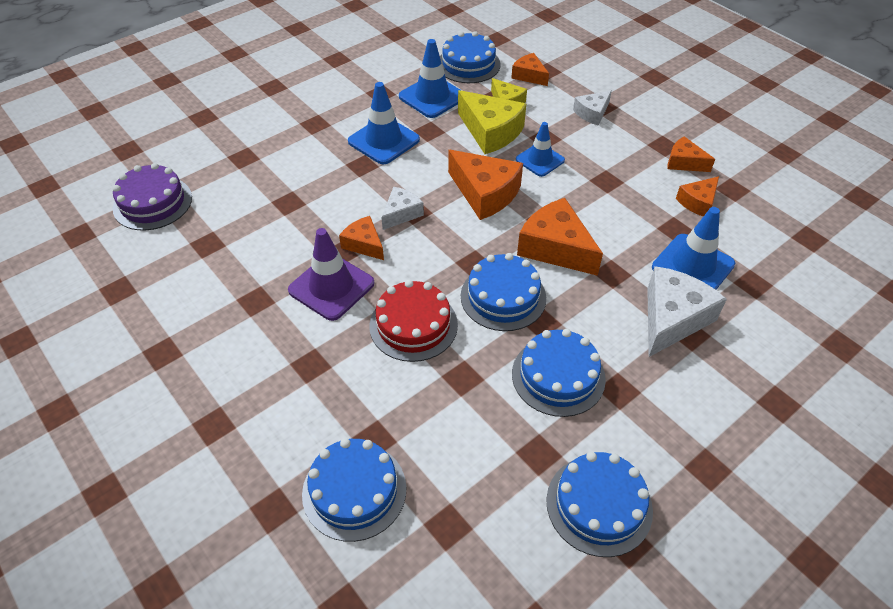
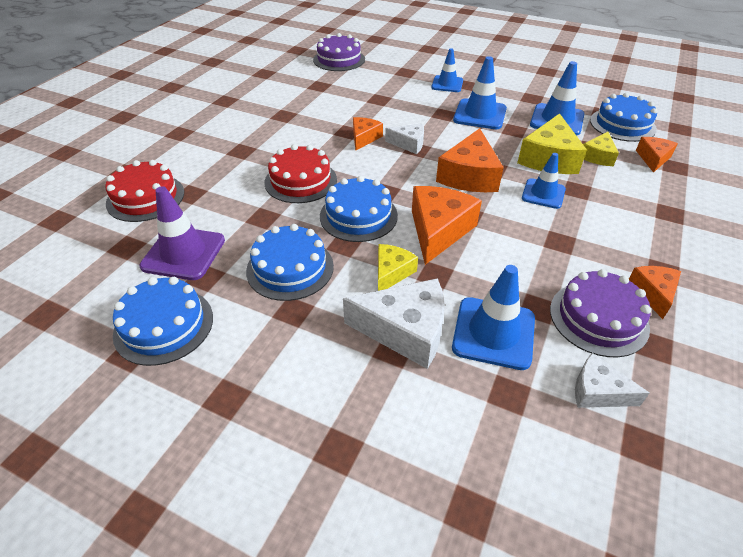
camera: 65 degrees right, 5 degrees down
(302, 137) = (447, 84): none -> blue traffic cone
(331, 287) = (314, 138): purple traffic cone -> purple traffic cone (183, 253)
(354, 490) = (145, 198): blue cake -> red cake
(592, 113) = (649, 209): white cheese -> white cheese (598, 391)
(598, 302) = (391, 272): none -> yellow cheese
(698, 202) = (598, 318): orange cheese -> purple cake

